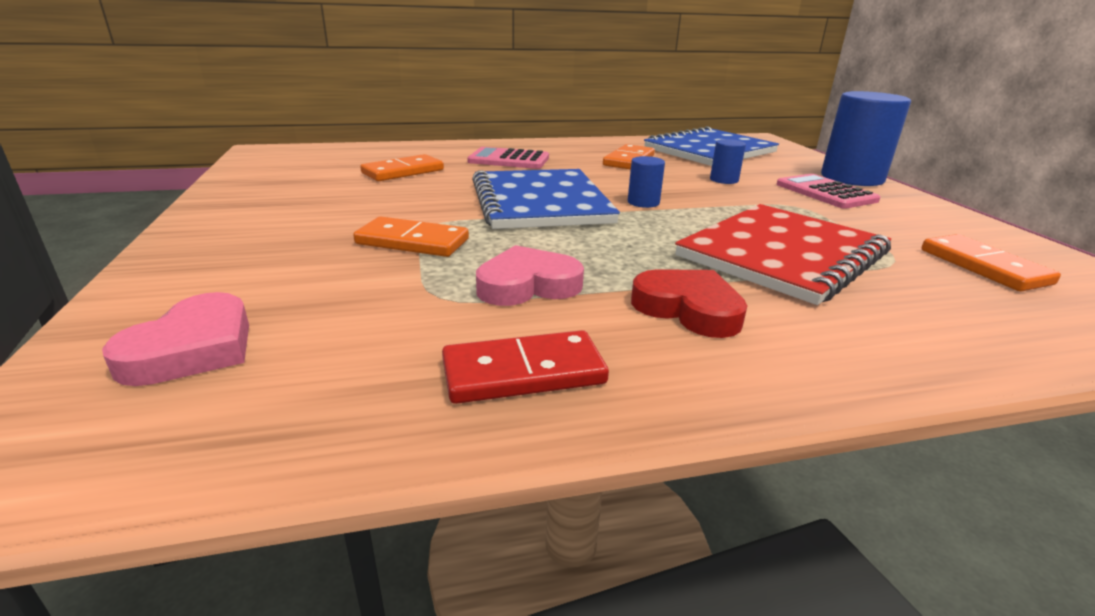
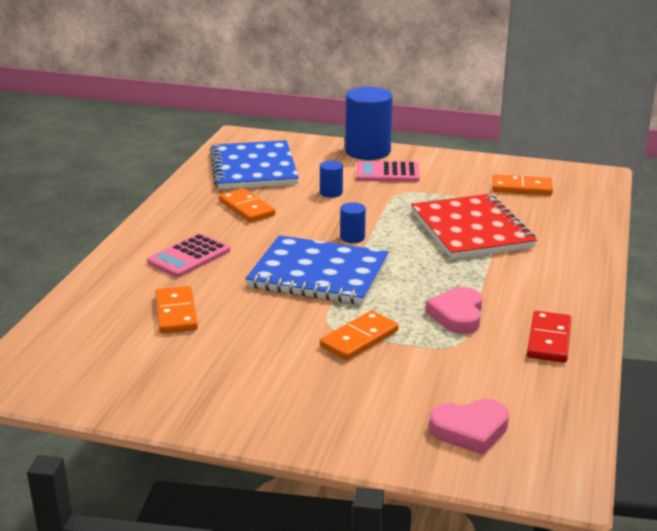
camera: 60 degrees left, 0 degrees up
(193, 349) = (470, 430): pink heart -> pink heart turned 120 degrees clockwise
(688, 309) = (515, 280): red heart -> none

